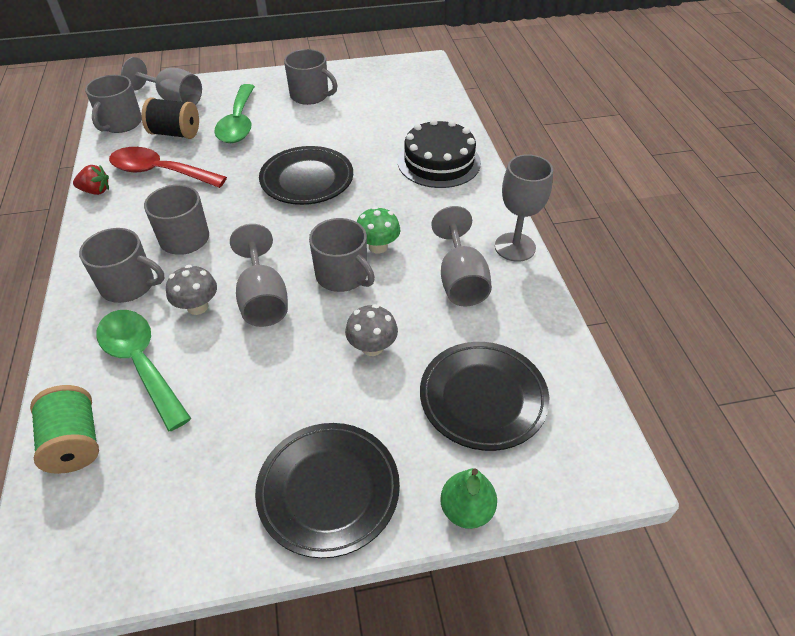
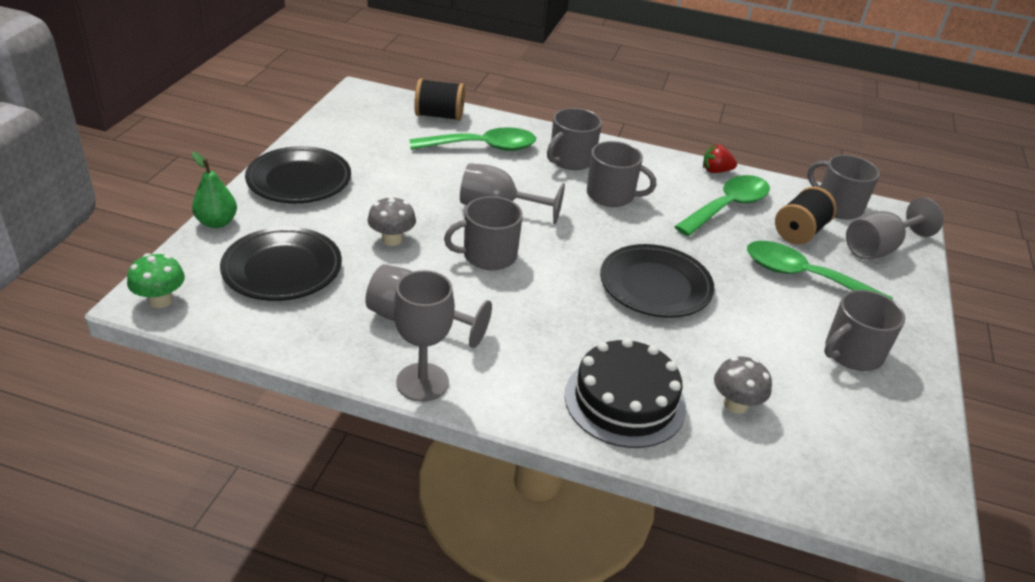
camera: 115 degrees right, 10 degrees down
(75, 442) = (439, 116): green spool -> black spool
(96, 191) = (716, 171): red strawberry -> red strawberry turned 60 degrees clockwise
(159, 172) = (728, 207): red spoon -> green spoon
(197, 306) = (518, 180): grey mushroom -> grey mushroom (735, 404)
(378, 246) = (509, 290): green mushroom -> green mushroom (161, 300)

